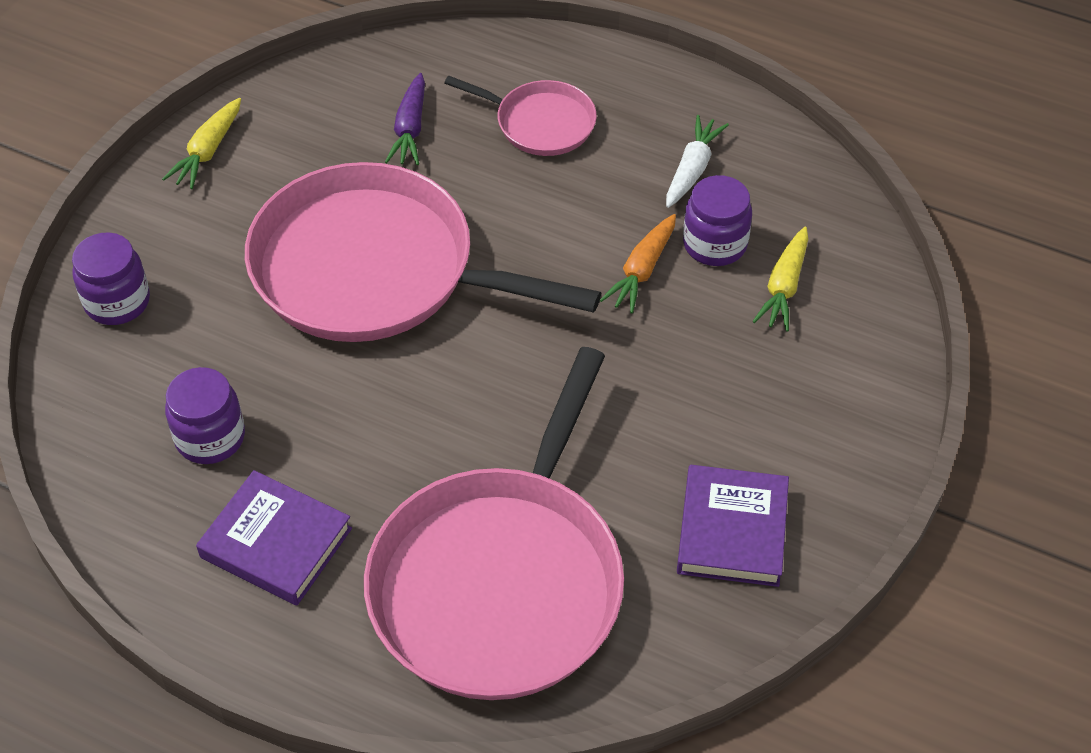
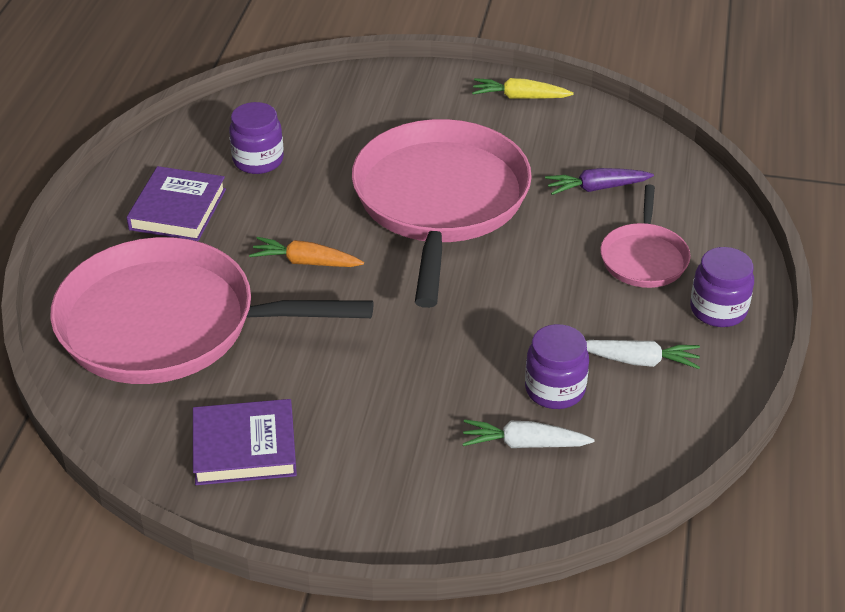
camera: 75 degrees right, 10 degrees down
(117, 302) = (361, 93): purple jar -> purple jar (718, 310)
(642, 271) = (503, 348): orange carrot -> orange carrot (305, 262)
(784, 287) = (523, 444): yellow carrot -> white carrot

